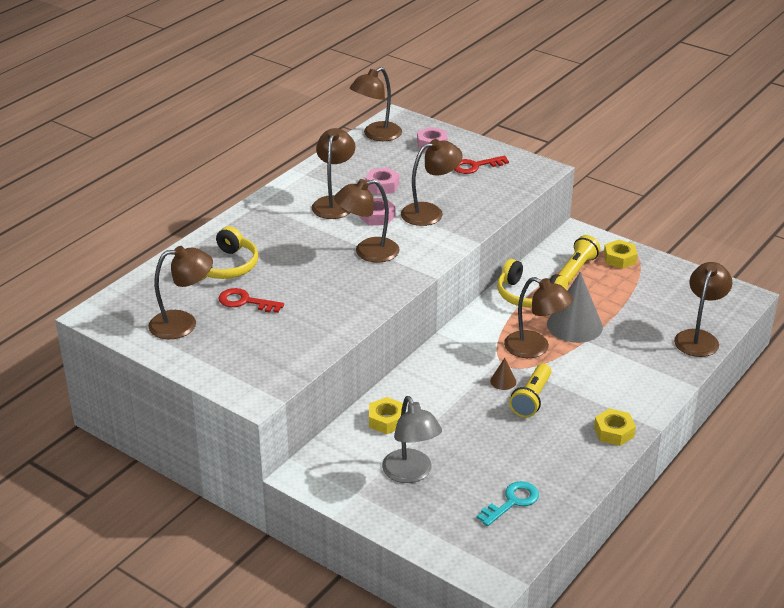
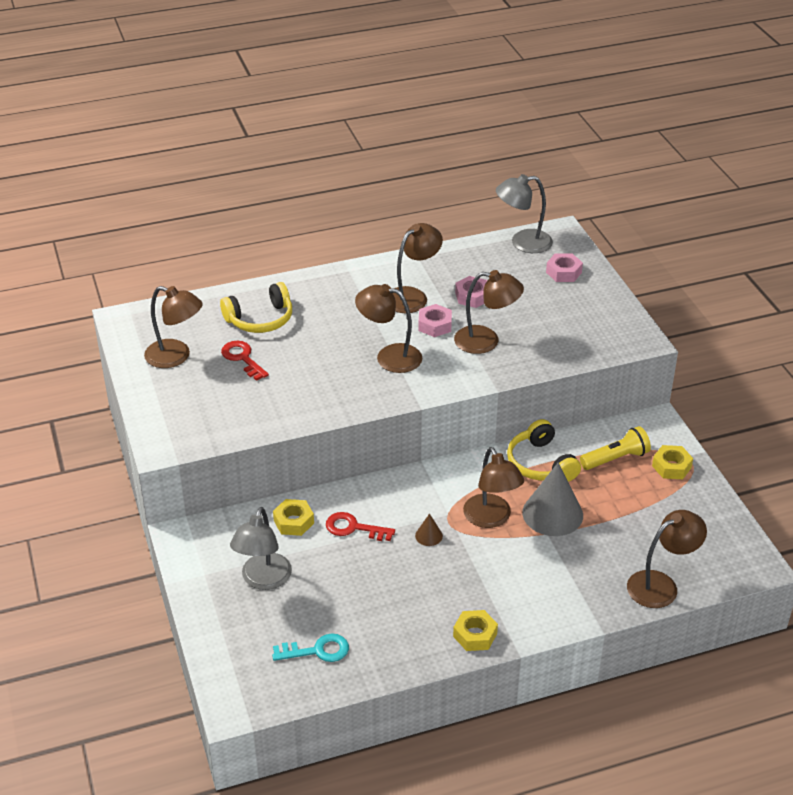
camera: 35 degrees right, 5 degrees up
(376, 135) = (522, 242): brown lamp -> grey lamp
(475, 166) = (580, 311): red key -> red key (354, 528)
(531, 399) = (435, 565): yellow flashlight -> none

